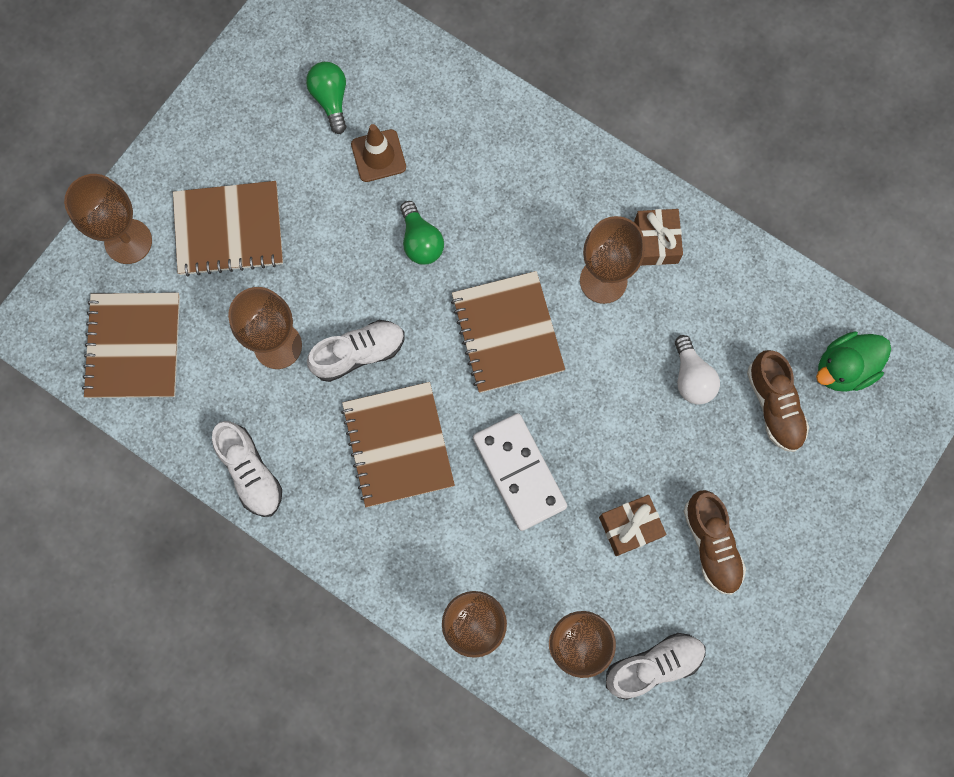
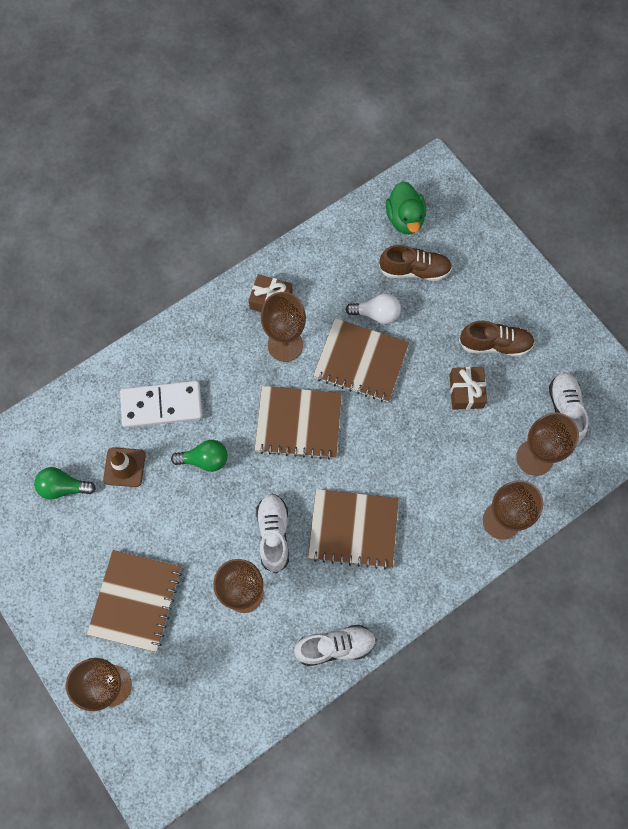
camera: 70 degrees left, 5 degrees down
(134, 346) = (201, 708): brown notebook -> brown notebook (361, 361)
(519, 472) = (403, 451): white domino -> white domino (162, 406)

